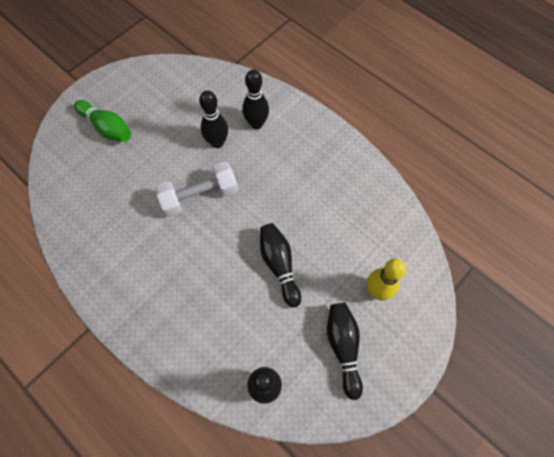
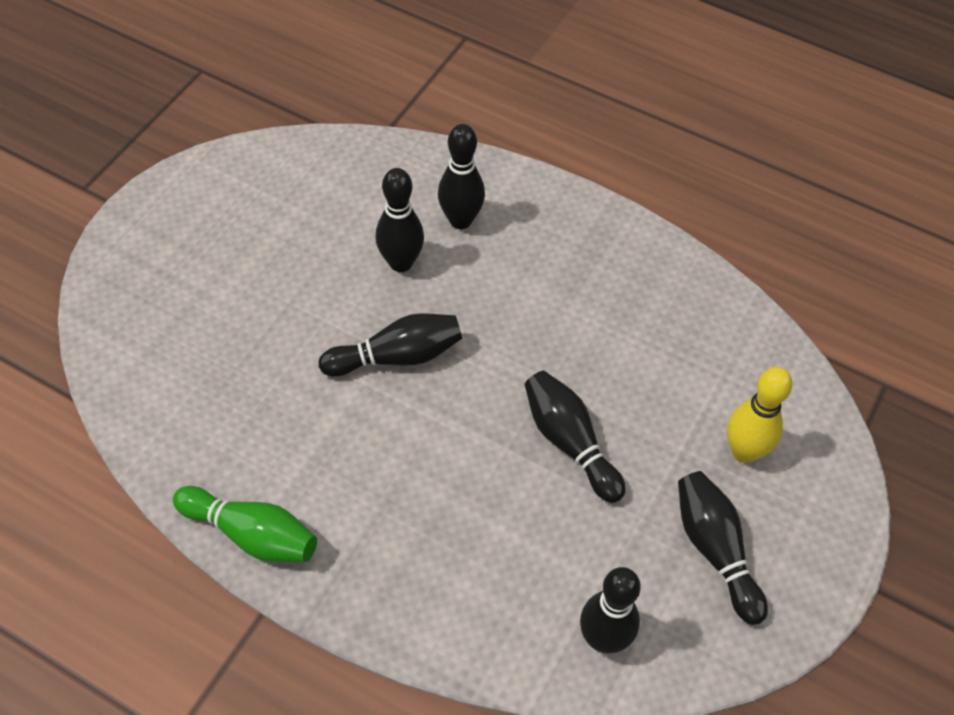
camera: 15 degrees left, 10 degrees down
(107, 128) = (192, 271): green bowling pin -> green bowling pin (251, 534)
(199, 196) = (397, 356): white dumbbell -> black bowling pin

